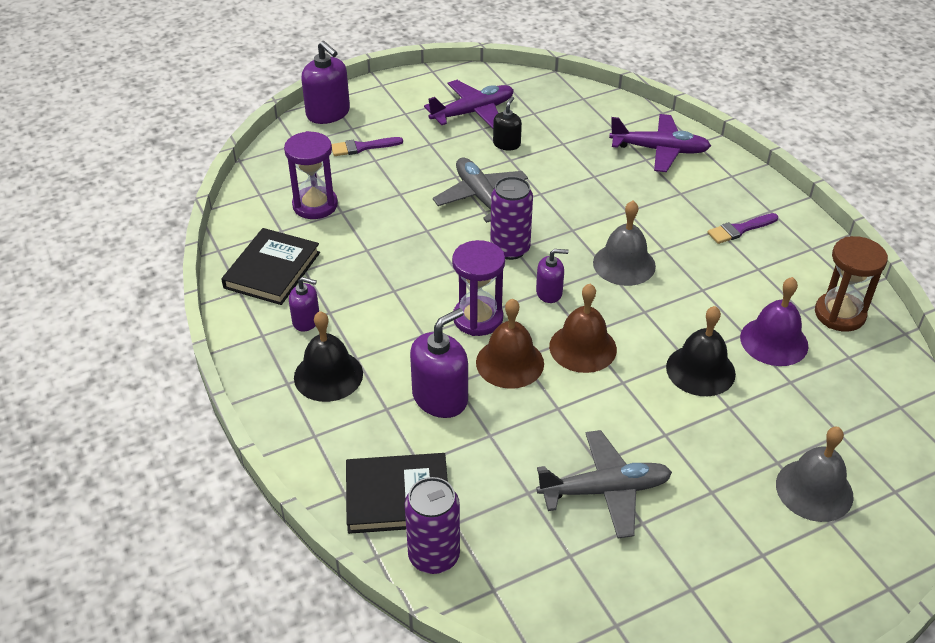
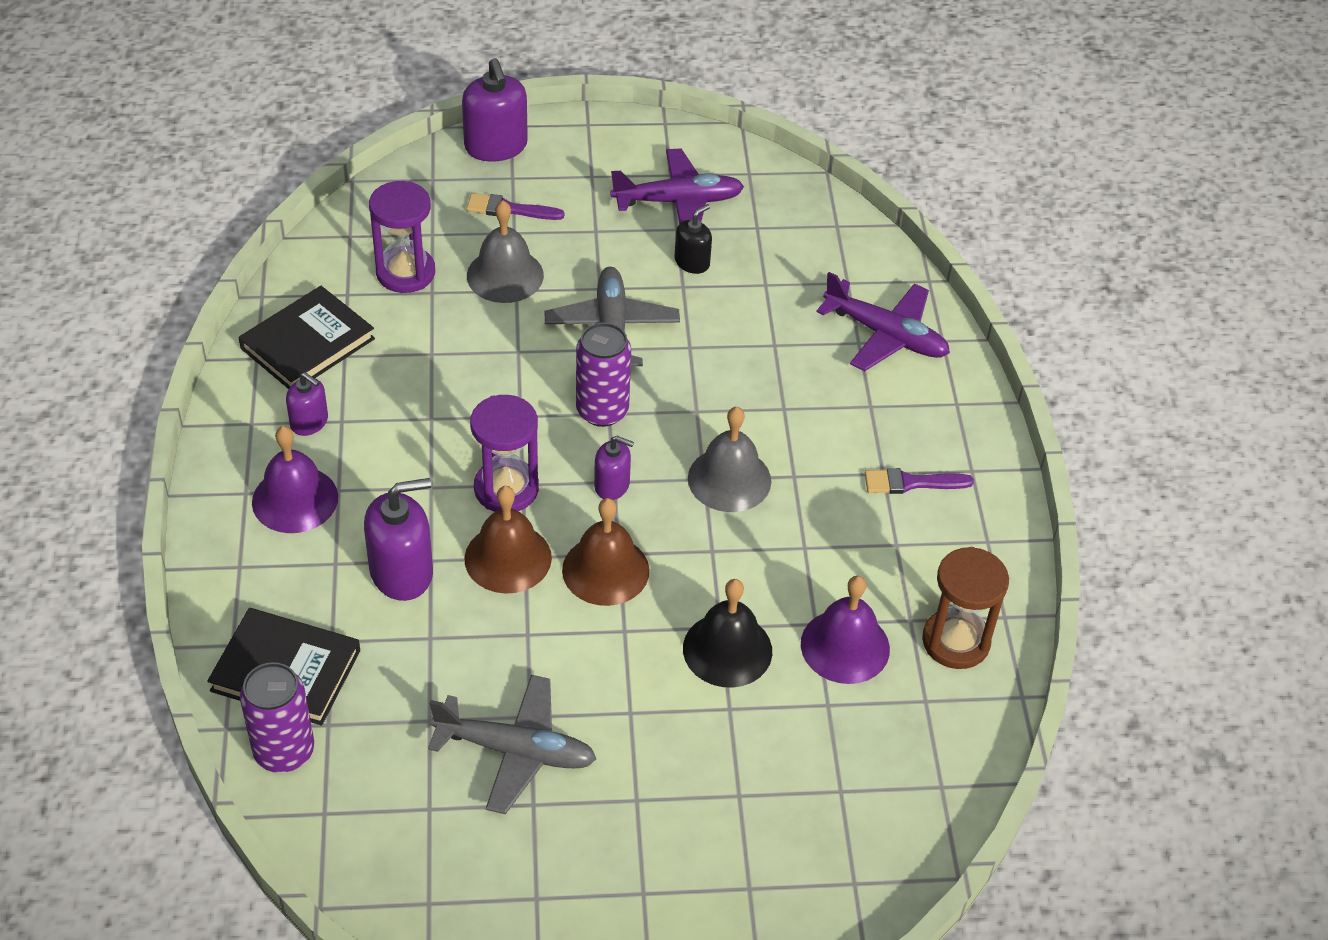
camera: 20 degrees right, 5 degrees up
(328, 375) = (295, 499): black bell -> purple bell
(814, 490) = (757, 843): grey bell -> grey bell (505, 275)

